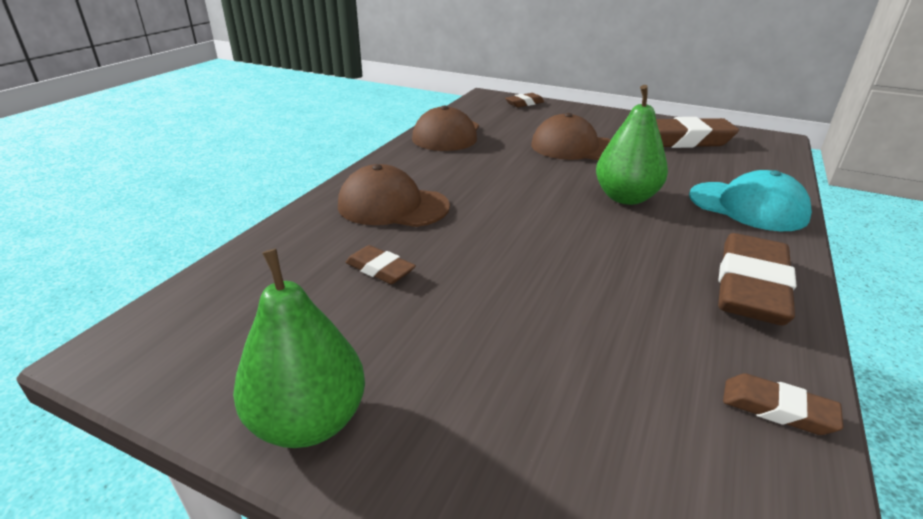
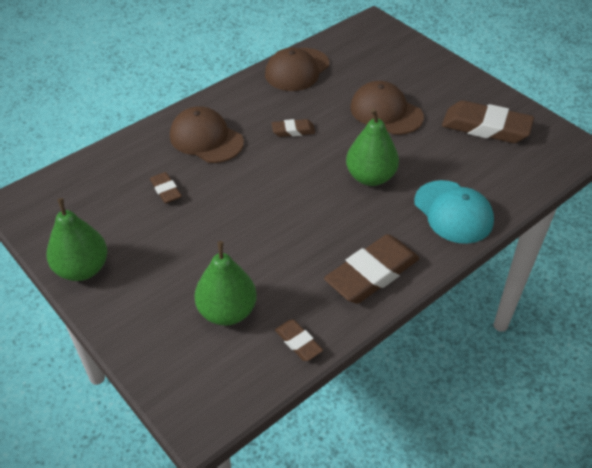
camera: 25 degrees right, 15 degrees up
(524, 103) = (396, 41): brown eraser -> brown eraser (293, 131)
(624, 402) = (227, 311): none -> green pear

